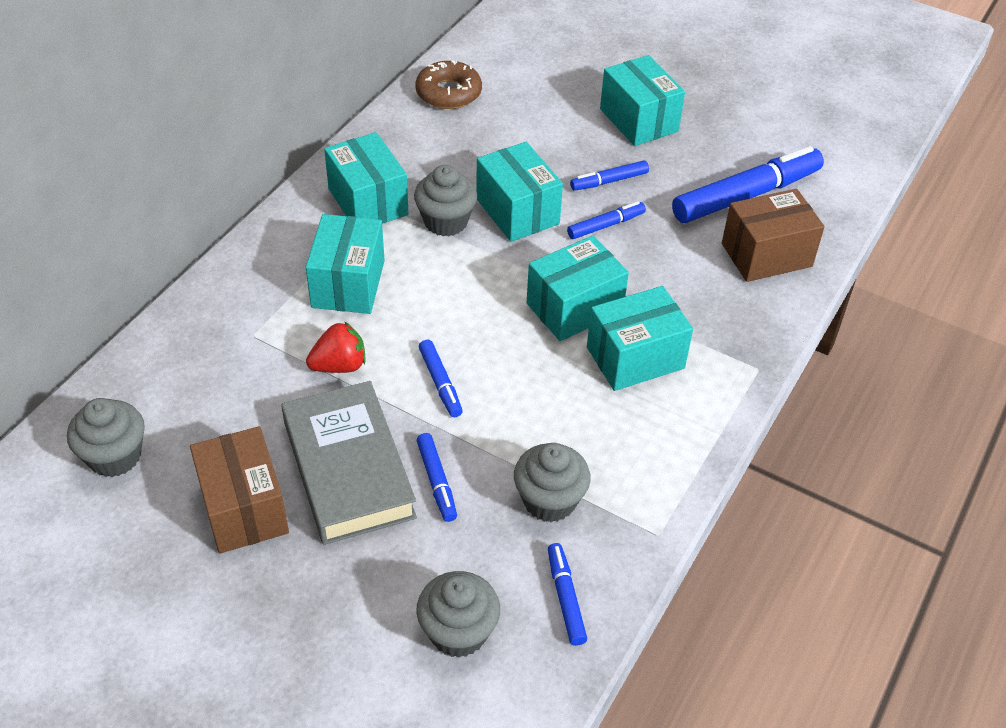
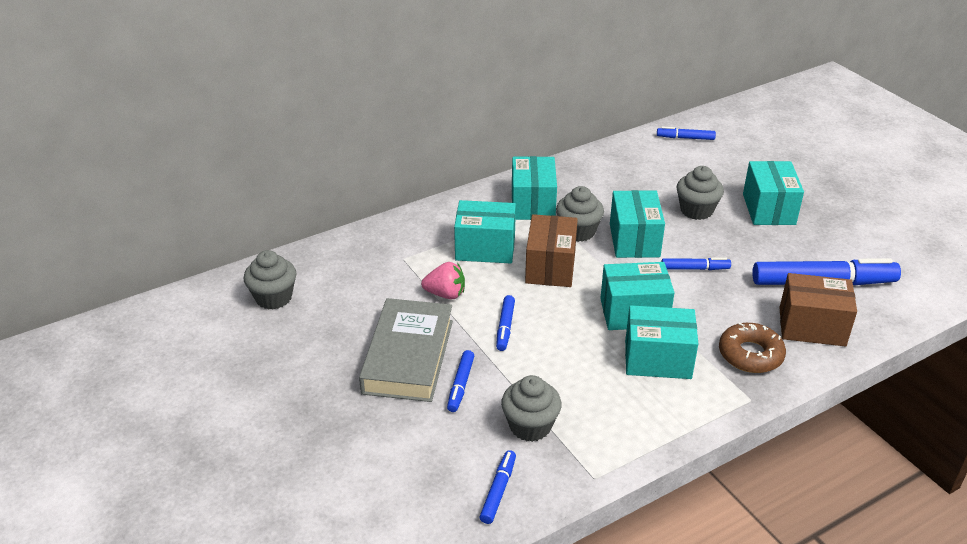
camera: 30 degrees right, 10 degrees down
(244, 508) = (327, 354): brown box -> brown box (550, 267)
(339, 366) = (445, 294): red strawberry -> pink strawberry
(348, 284) = (485, 248): turquoise box -> turquoise box turned 60 degrees clockwise
(448, 93) = (635, 155): brown donut -> brown donut (750, 354)
(458, 632) = (410, 481): grey cupcake -> grey cupcake (696, 210)
(609, 181) = (717, 241): blue marker -> blue marker (685, 138)

